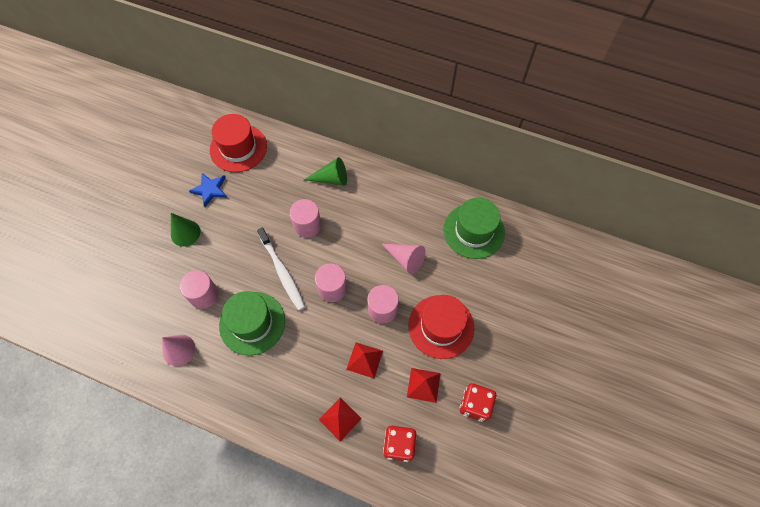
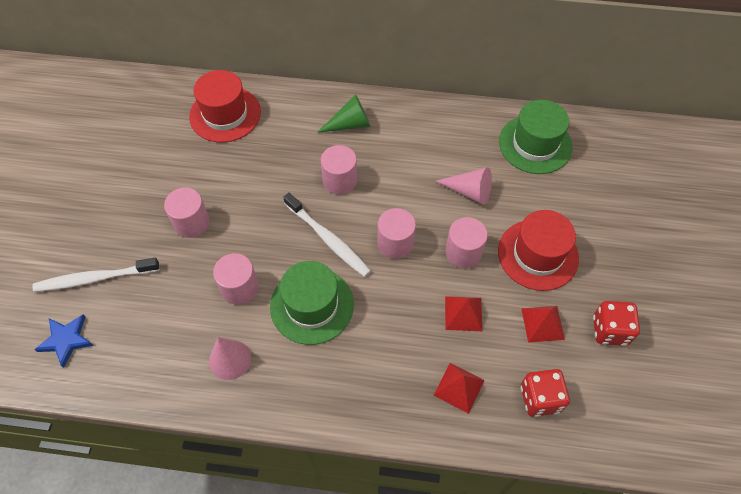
camera: 15 degrees left, 5 degrees down
(103, 260) = (95, 278): none -> white toothbrush
(185, 233) = (191, 223): green cone -> pink cylinder
(210, 190) = (206, 167): blue star -> blue star (66, 340)

